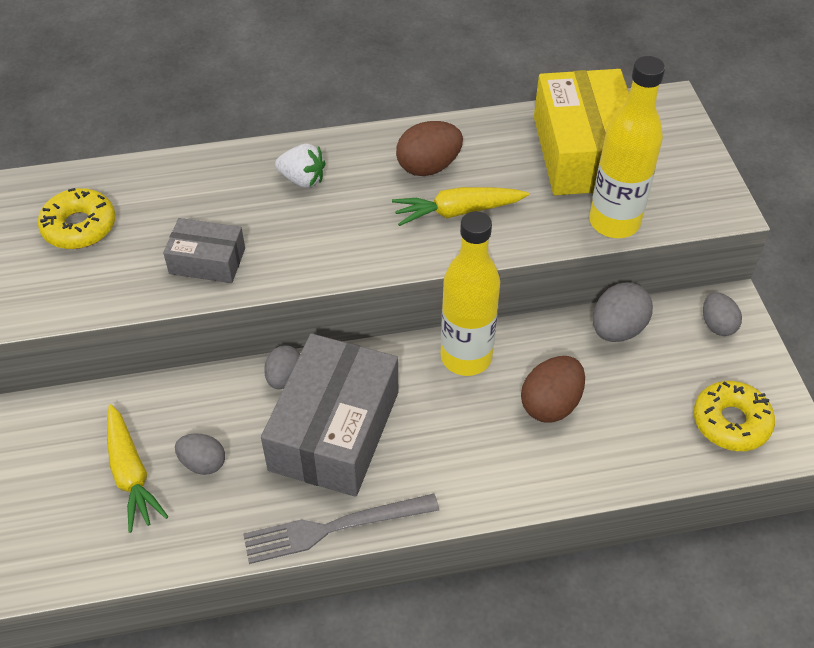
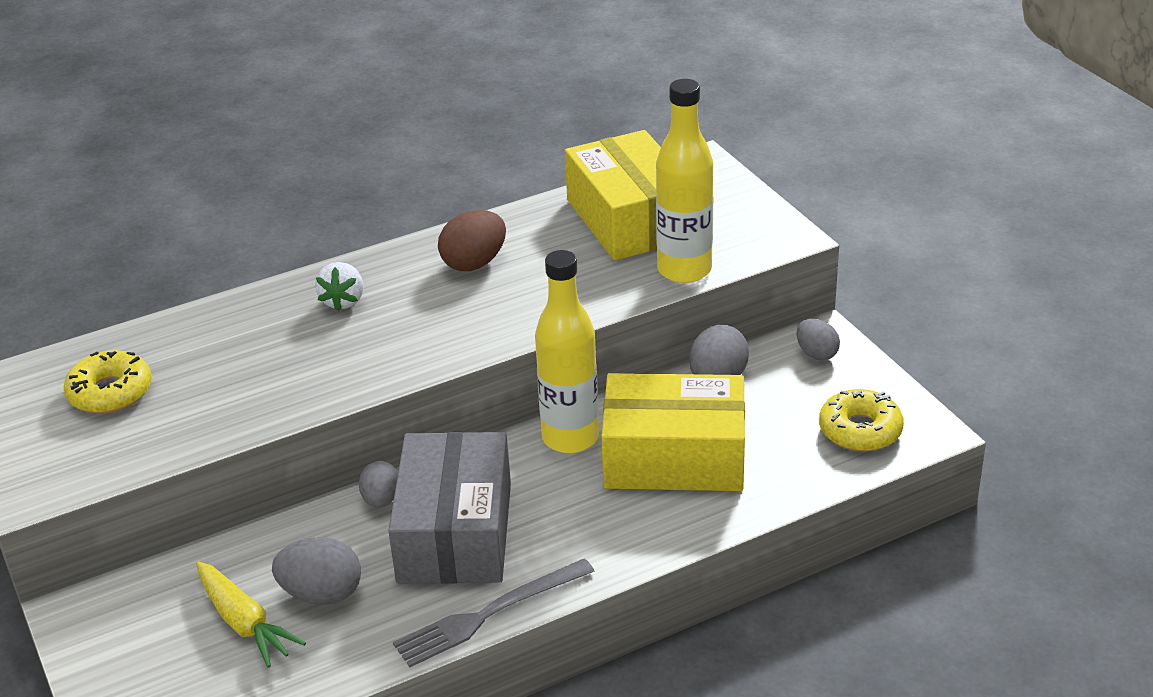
camera: 15 degrees left, 15 degrees down
(203, 463) = (322, 594): grey egg -> grey egg, size x1.51
(207, 261) = (269, 391): grey box -> none
(302, 179) = (343, 301): white strawberry -> white strawberry turned 90 degrees clockwise
(457, 212) = (520, 294): yellow carrot -> none
(550, 404) = (674, 457): brown egg -> yellow box

